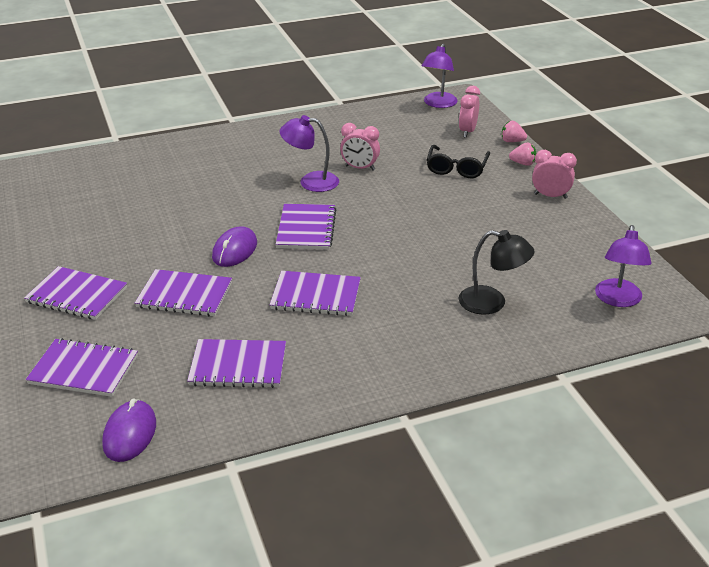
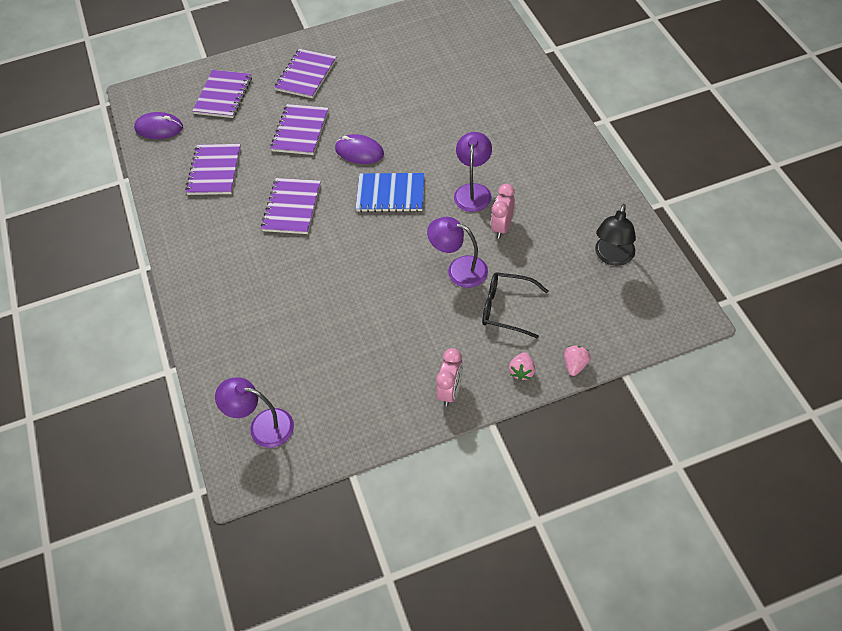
camera: 95 degrees right, 20 degrees up
(306, 229) = (390, 194): purple notebook -> blue notebook
(438, 104) = (665, 295): purple lamp -> purple lamp (459, 269)
(467, 131) = (595, 322): pink clock -> none
(492, 303) = (269, 326): black lamp -> black lamp (612, 257)

